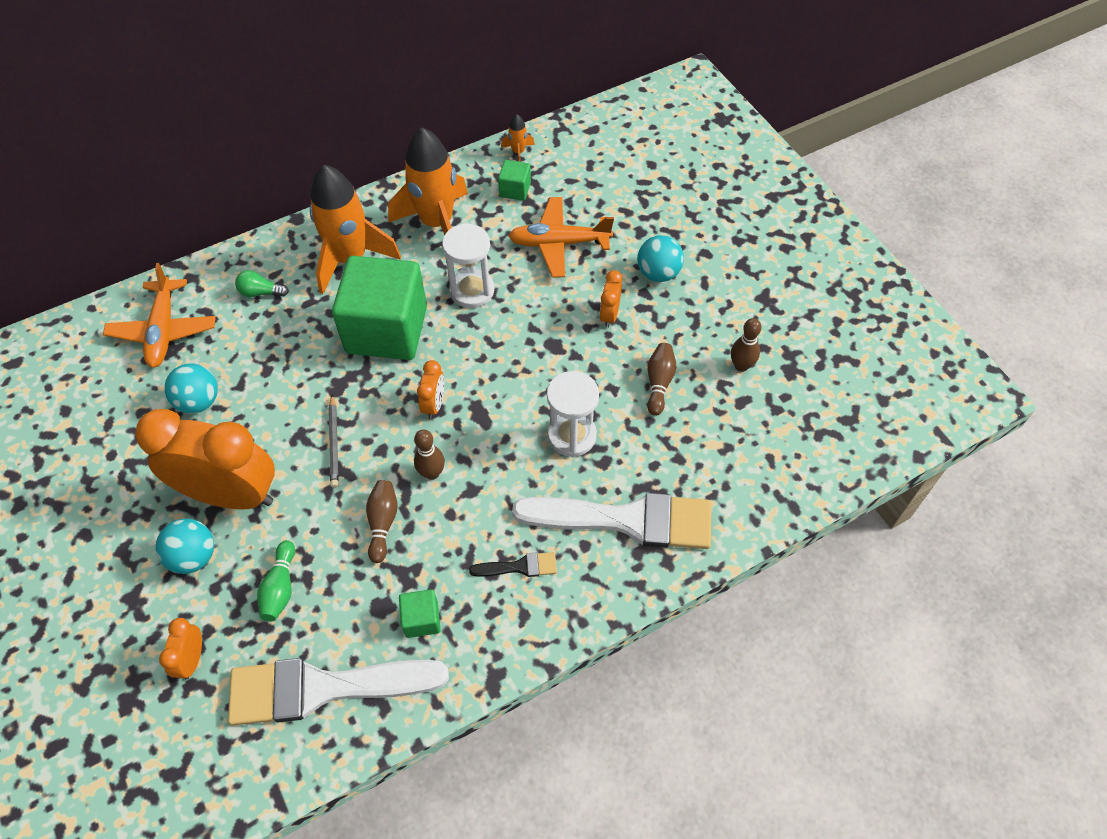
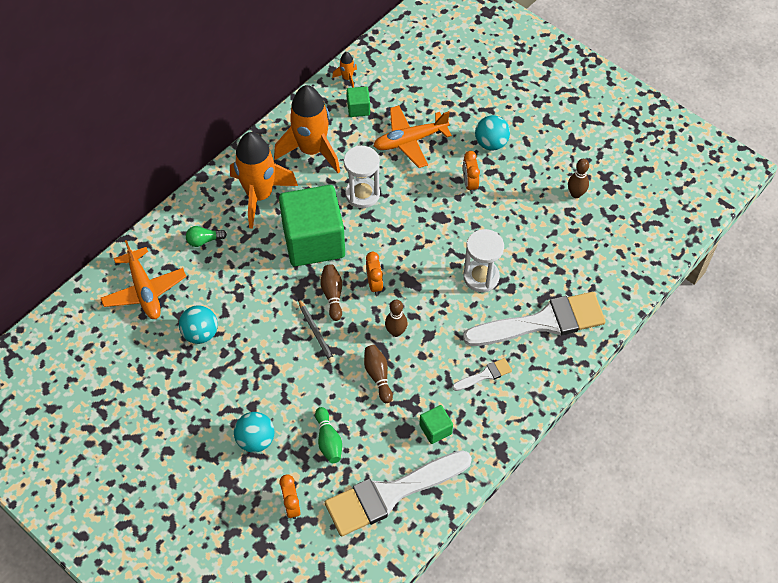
camera: 20 degrees left, 0 degrees up
(231, 494) = (260, 390): orange clock -> none
(519, 567) = (485, 375): black brush -> white brush
(659, 383) = (525, 222): brown bowling pin -> brown bowling pin (332, 295)

